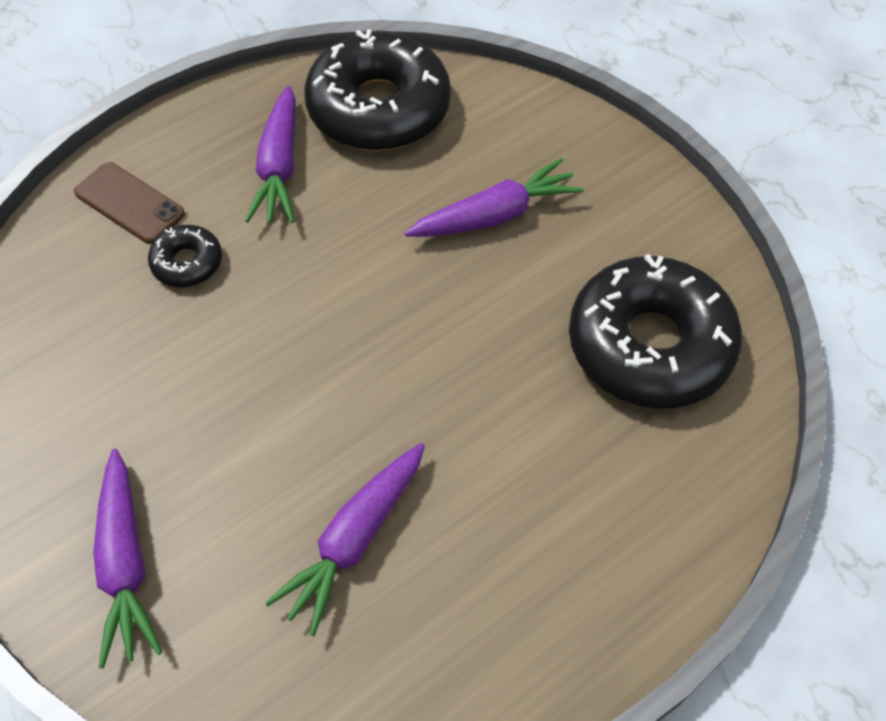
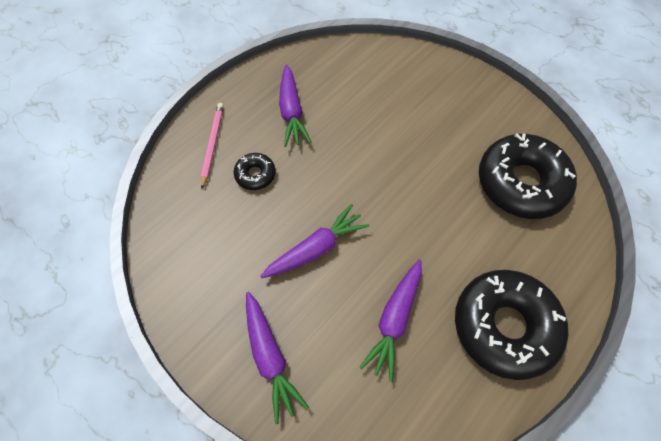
camera: 10 degrees left, 5 degrees up
(129, 203) = (212, 145): brown phone -> pink pencil
(379, 108) = (337, 70): black donut -> black donut (504, 326)
(495, 215) = (418, 122): purple carrot -> purple carrot (316, 248)

